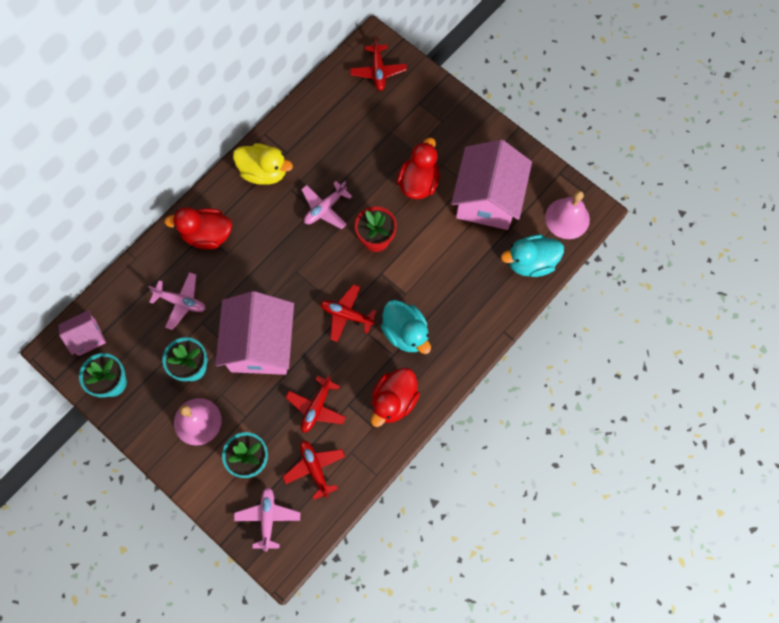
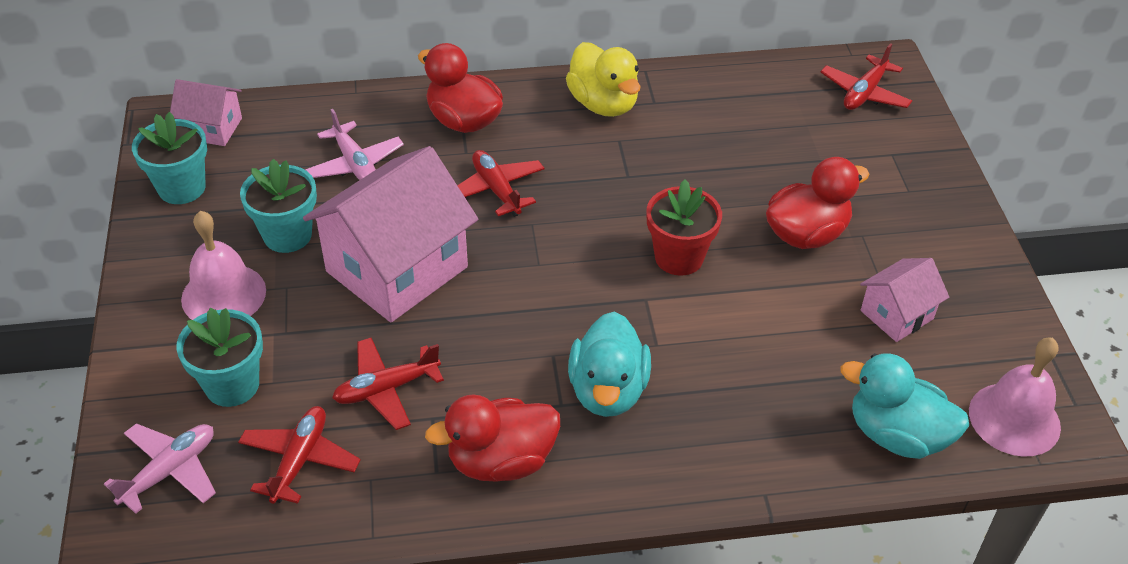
camera: 40 degrees right, 25 degrees down
(325, 208) = (643, 184): pink plane -> none
(346, 315) = (546, 313): red plane -> red plane (496, 190)
(487, 199) = (896, 315): pink house -> pink house, size x0.50

